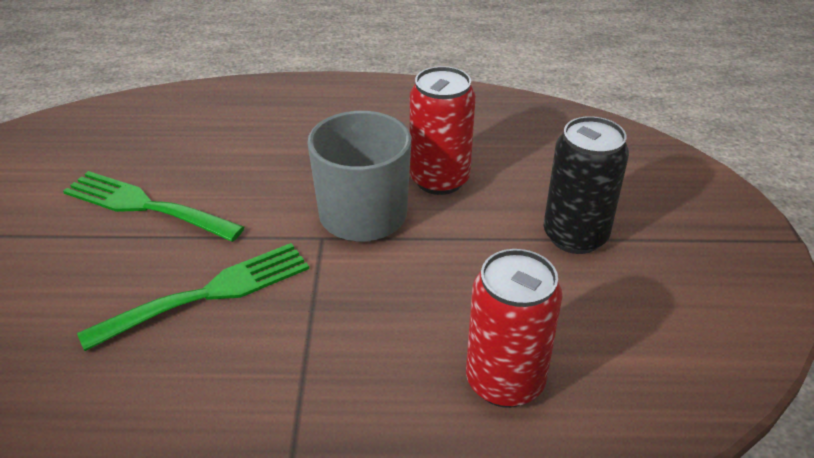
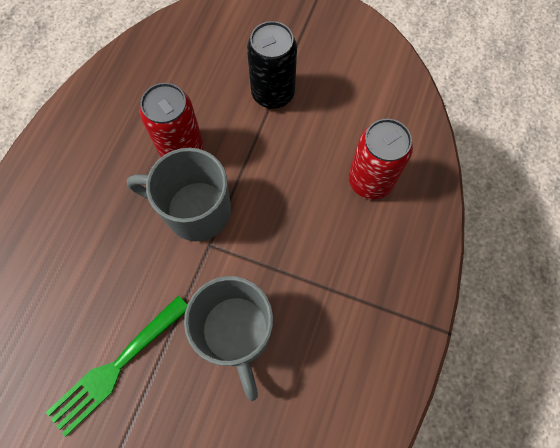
camera: 70 degrees left, 30 degrees up
(209, 293) = (236, 333): green fork -> grey mug

